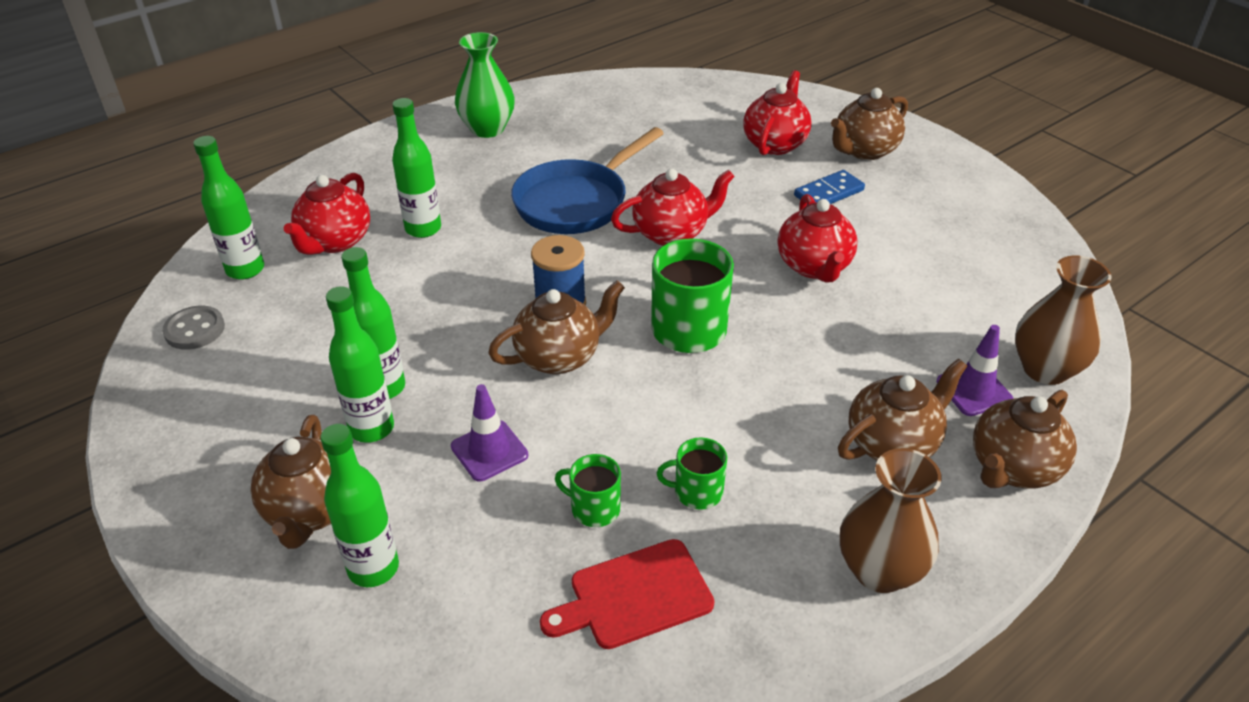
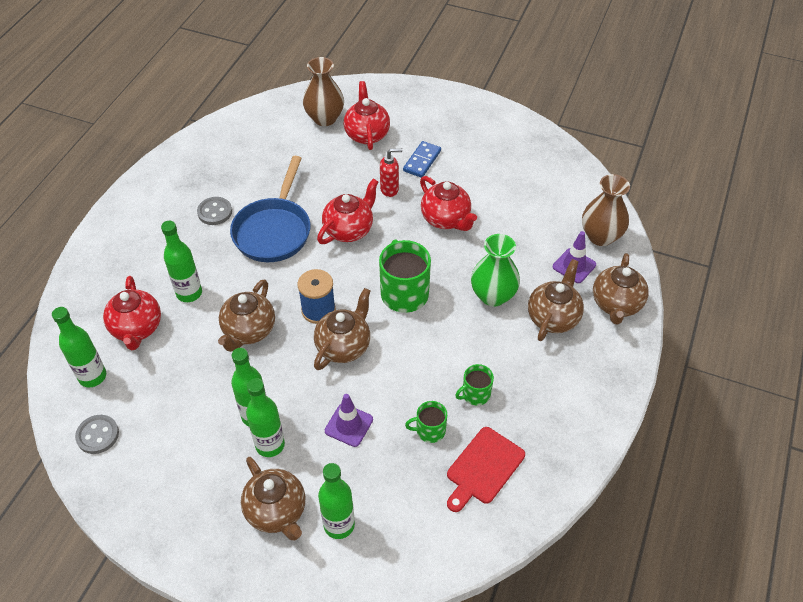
camera: 30 degrees left, 10 degrees up
(487, 129) = (170, 195): green vase -> green vase (493, 295)
(523, 161) = (215, 212): none -> grey button
(760, 209) = (389, 189): none -> red soap dispenser
(864, 151) = (423, 119): brown teapot -> brown teapot (249, 331)
(879, 570) = (588, 393): brown vase -> brown vase (325, 118)

